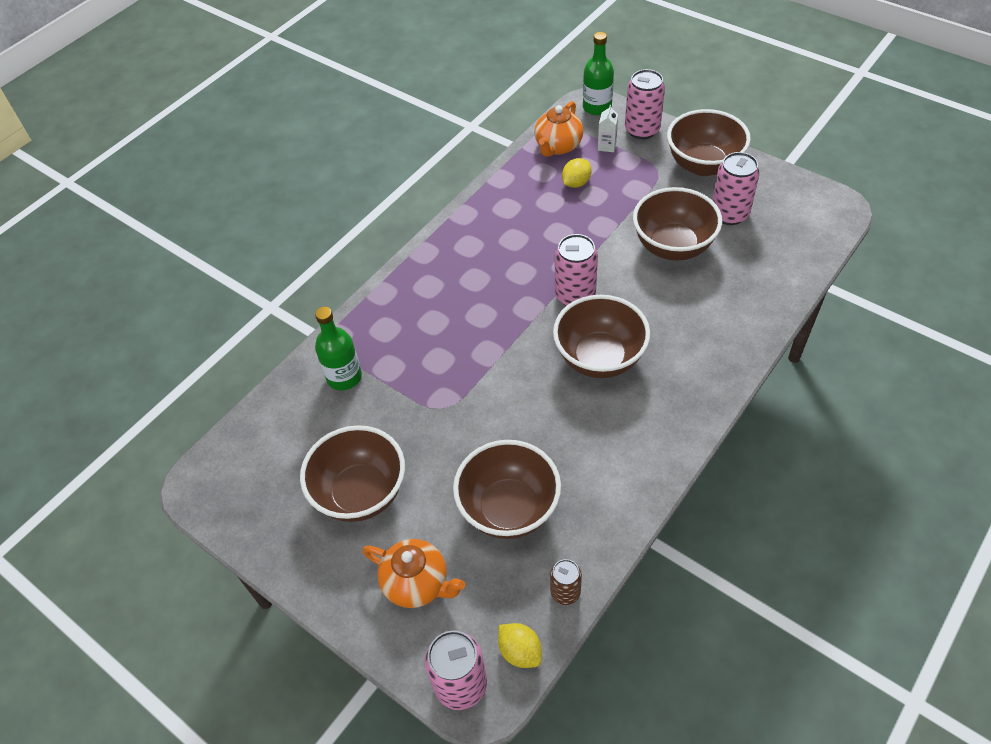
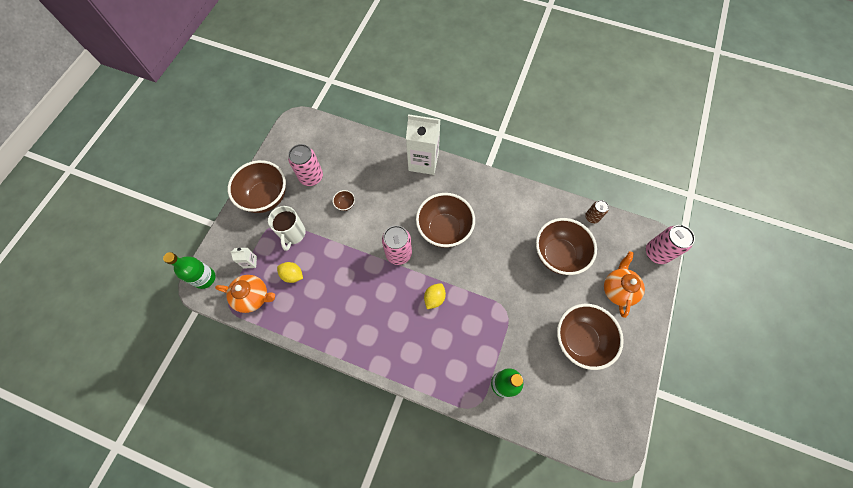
camera: 110 degrees left, 15 degrees up
(520, 651) = (629, 230): yellow lemon -> yellow lemon (434, 298)
(638, 187) = (293, 234): none -> white mug
(642, 130) = (230, 241): pink can -> none
(673, 246) = (345, 204): brown bowl -> brown bowl, size x0.40
(736, 355) = (423, 161): none -> white carton

